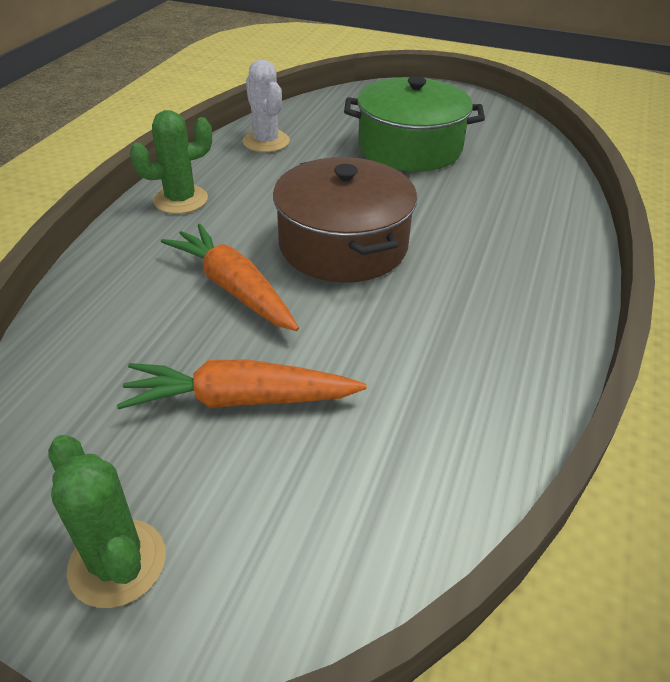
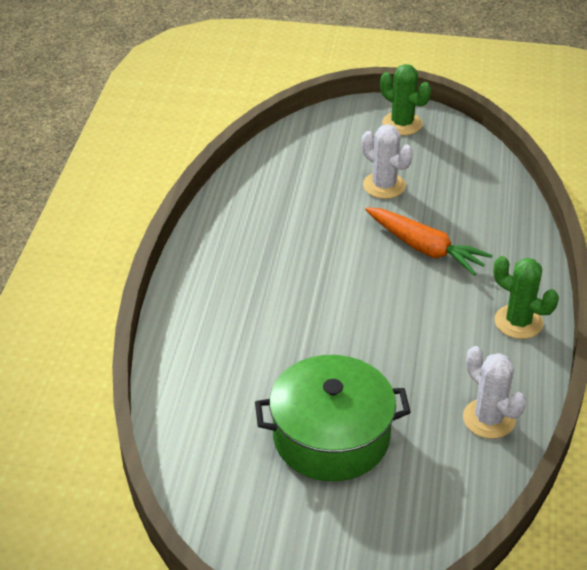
camera: 170 degrees right, 0 degrees up
(180, 200) = (518, 322): green cactus -> green cactus turned 75 degrees clockwise
(240, 399) = (384, 185): orange carrot -> white cactus
(343, 245) = (361, 296): brown pot -> none

